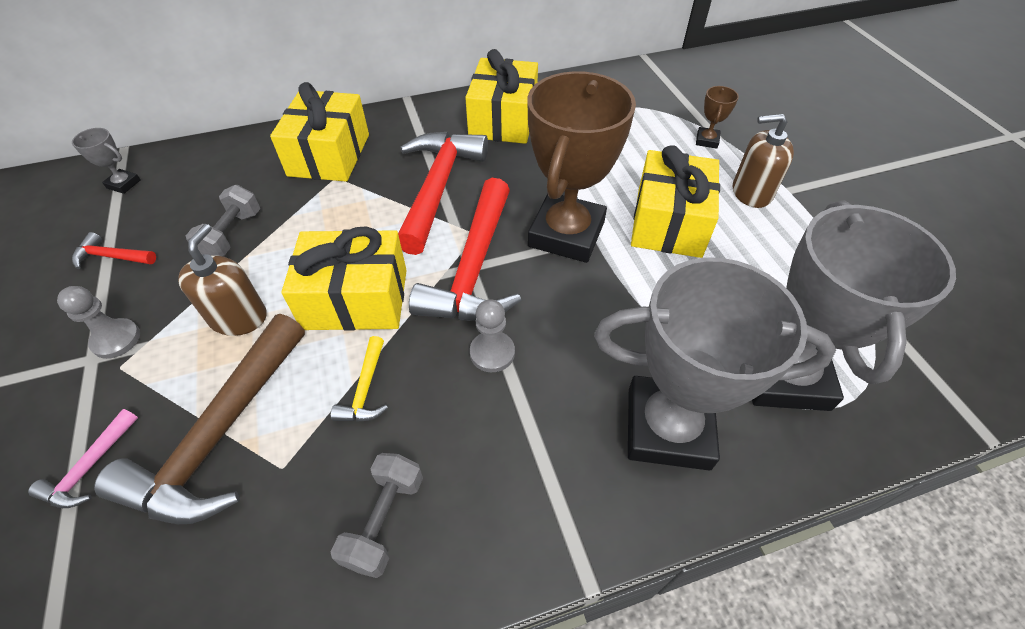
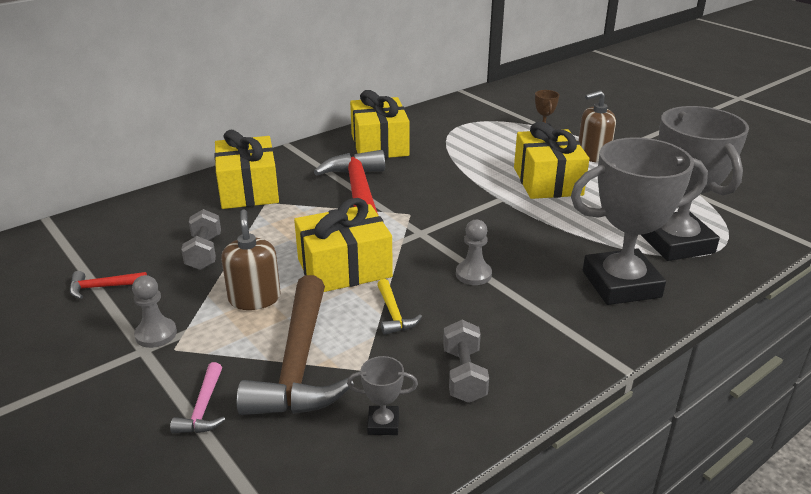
camera: 20 degrees left, 20 degrees down
(123, 184) = (69, 241): grey trophy -> grey trophy (383, 424)
(474, 268) = (424, 232): red hammer -> none
(566, 234) = (479, 201): brown trophy -> none

